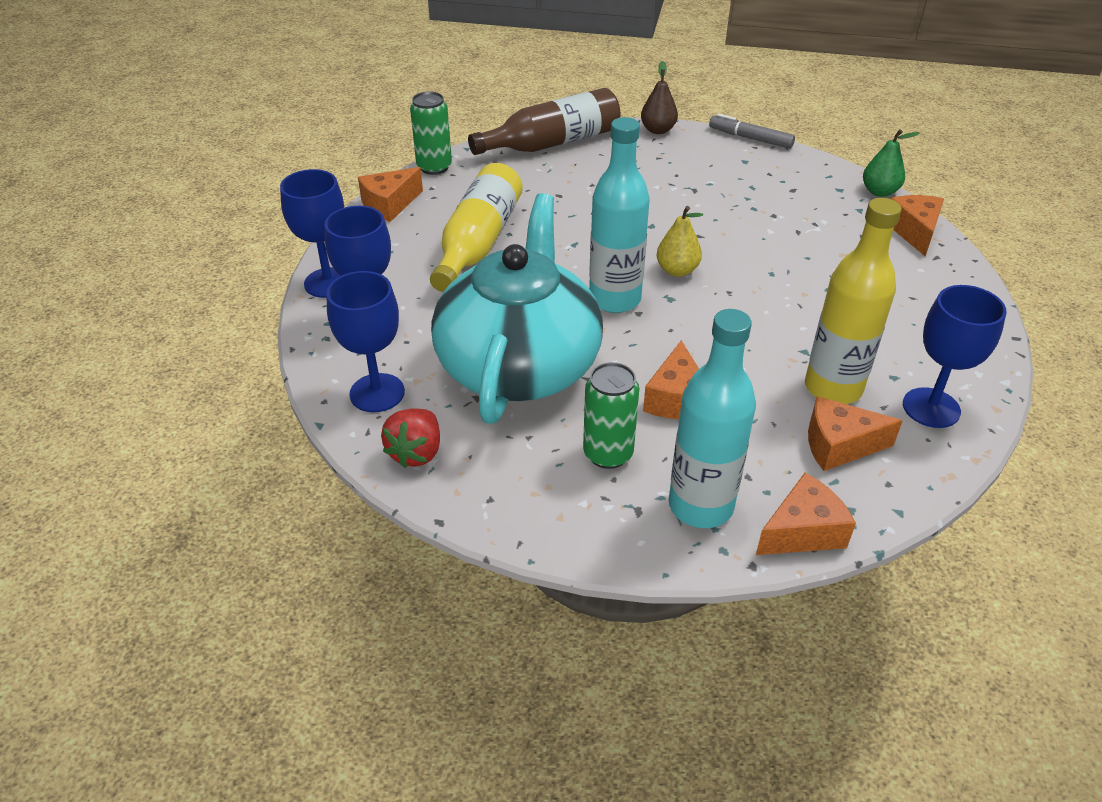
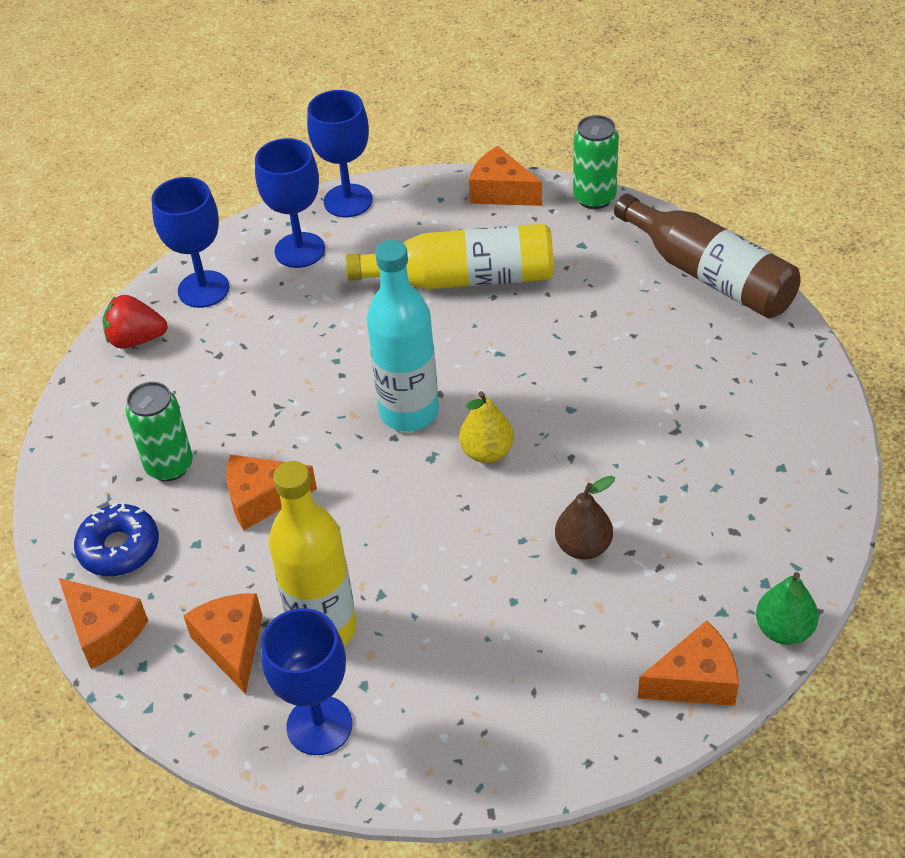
camera: 75 degrees right, 5 degrees up
(519, 365) = (274, 369): turquoise teapot -> none
(658, 130) = (808, 362): brown pear -> brown pear (583, 546)
(700, 506) = (119, 548): turquoise bottle -> blue donut
(750, 138) = (849, 462): grey marker -> none

